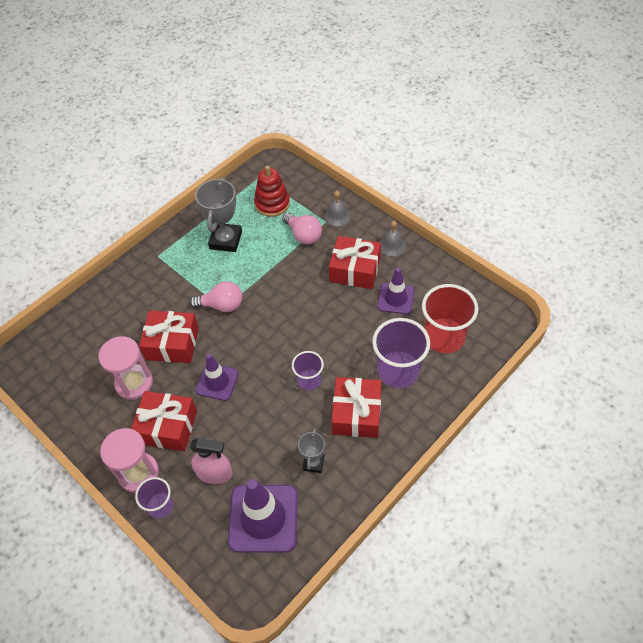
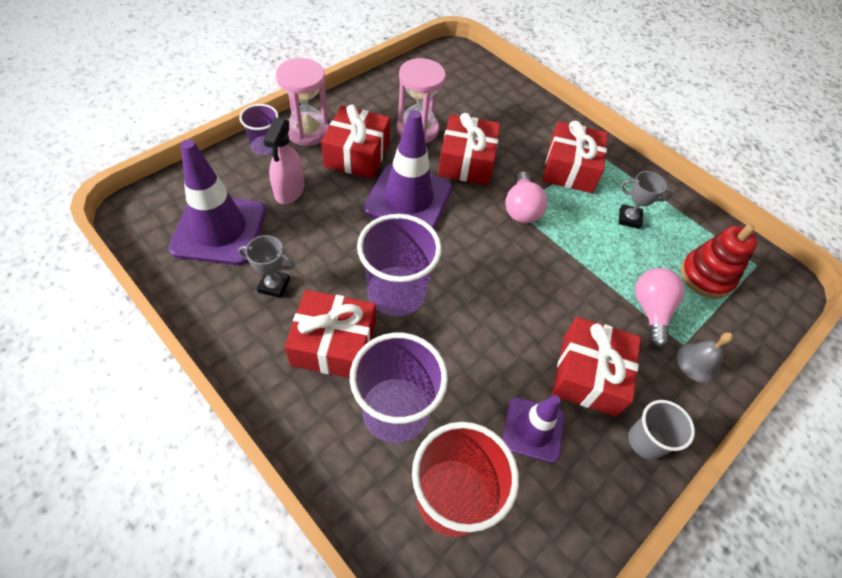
camera: 85 degrees right, 0 degrees up
(177, 273) = (570, 168): none -> red gift
(217, 382) = (408, 198): purple traffic cone -> purple traffic cone, size x1.66
(226, 240) = (629, 219): grey trophy -> grey trophy, size x0.56
(303, 235) = (650, 310): pink light bulb -> pink light bulb turned 135 degrees clockwise
(309, 380) = (396, 293): purple cup -> purple cup, size x1.75
(392, 246) = (646, 441): grey bell -> grey cup

